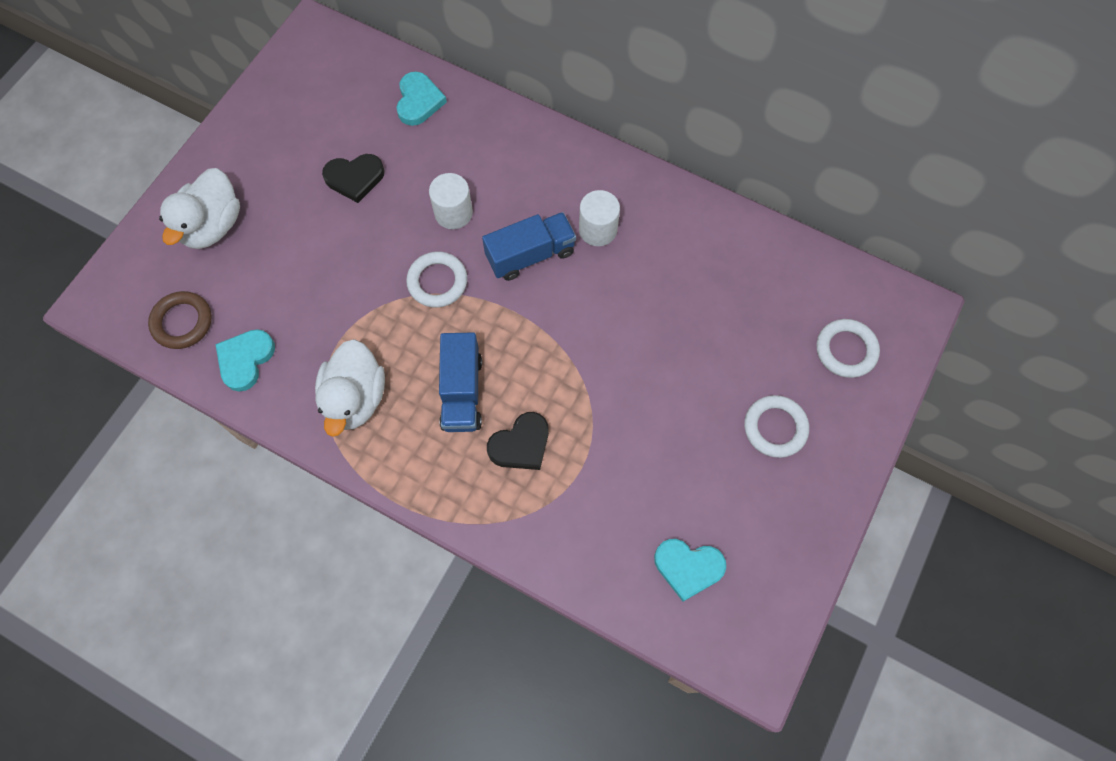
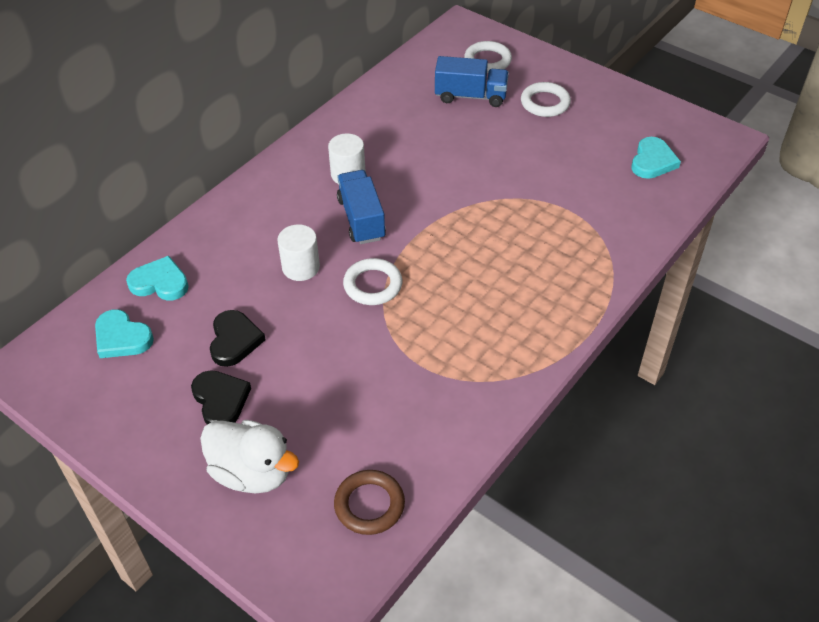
camera: 80 degrees left, 20 degrees down
(245, 360) = (427, 445): turquoise heart -> turquoise heart (122, 337)
(355, 398) = (484, 355): white duck -> none
(462, 392) = (489, 277): blue truck -> blue truck (470, 96)
(521, 444) = (543, 243): black heart -> black heart (220, 400)

